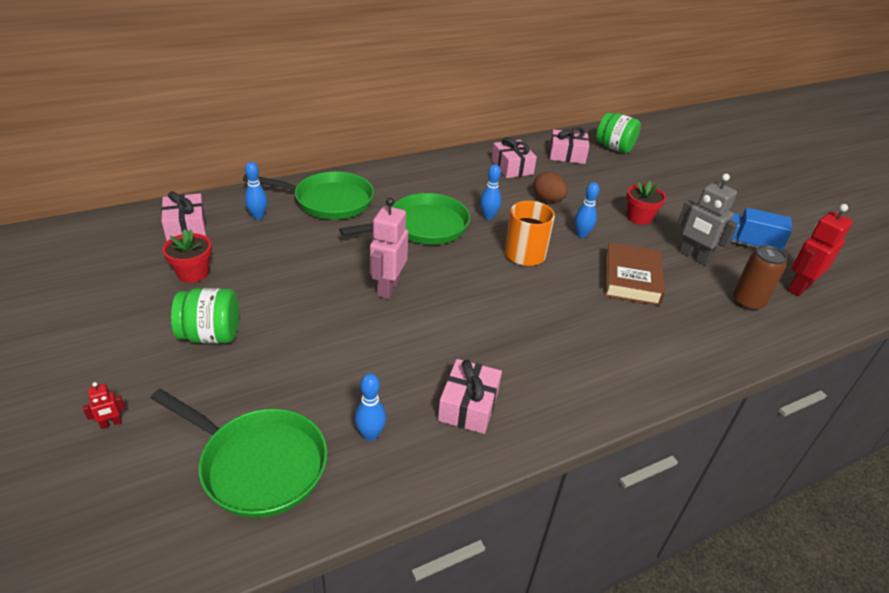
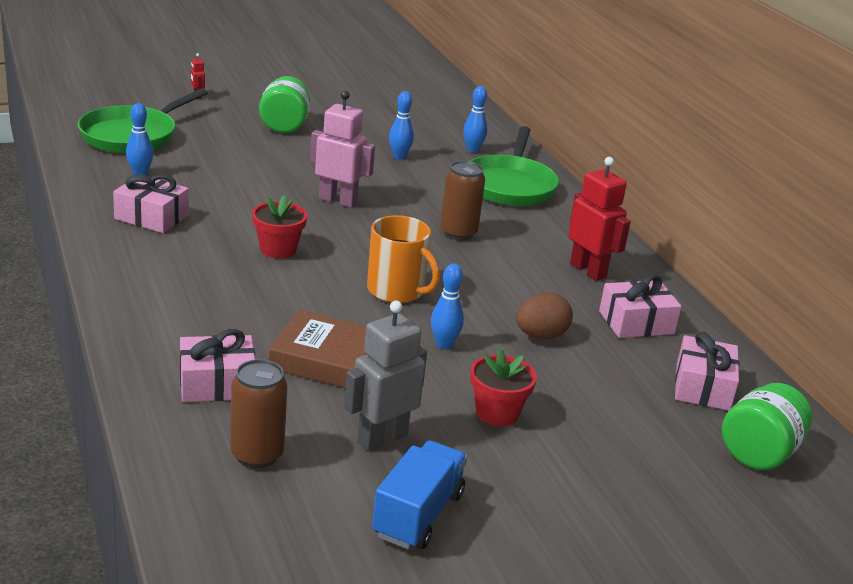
camera: 95 degrees right, 10 degrees down
(186, 227) = (450, 120): pink gift -> pink gift (217, 384)
(193, 273) = (373, 121): red flower pot -> red flower pot (278, 249)
(423, 226) = (458, 233): green pan -> brown can
(488, 217) = (486, 279): blue bowling pin -> blue bowling pin (399, 157)
(799, 287) = (282, 533): red robot -> red robot (588, 270)

